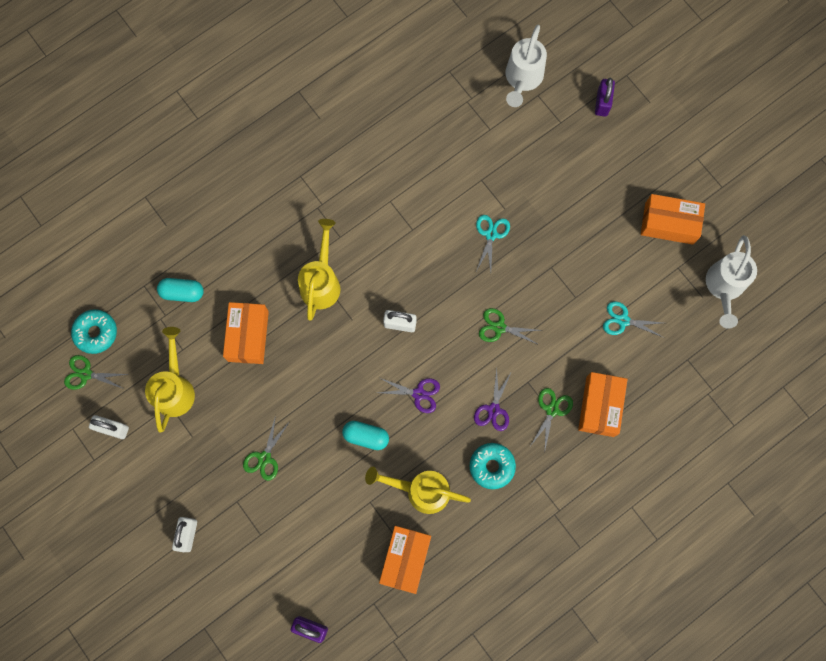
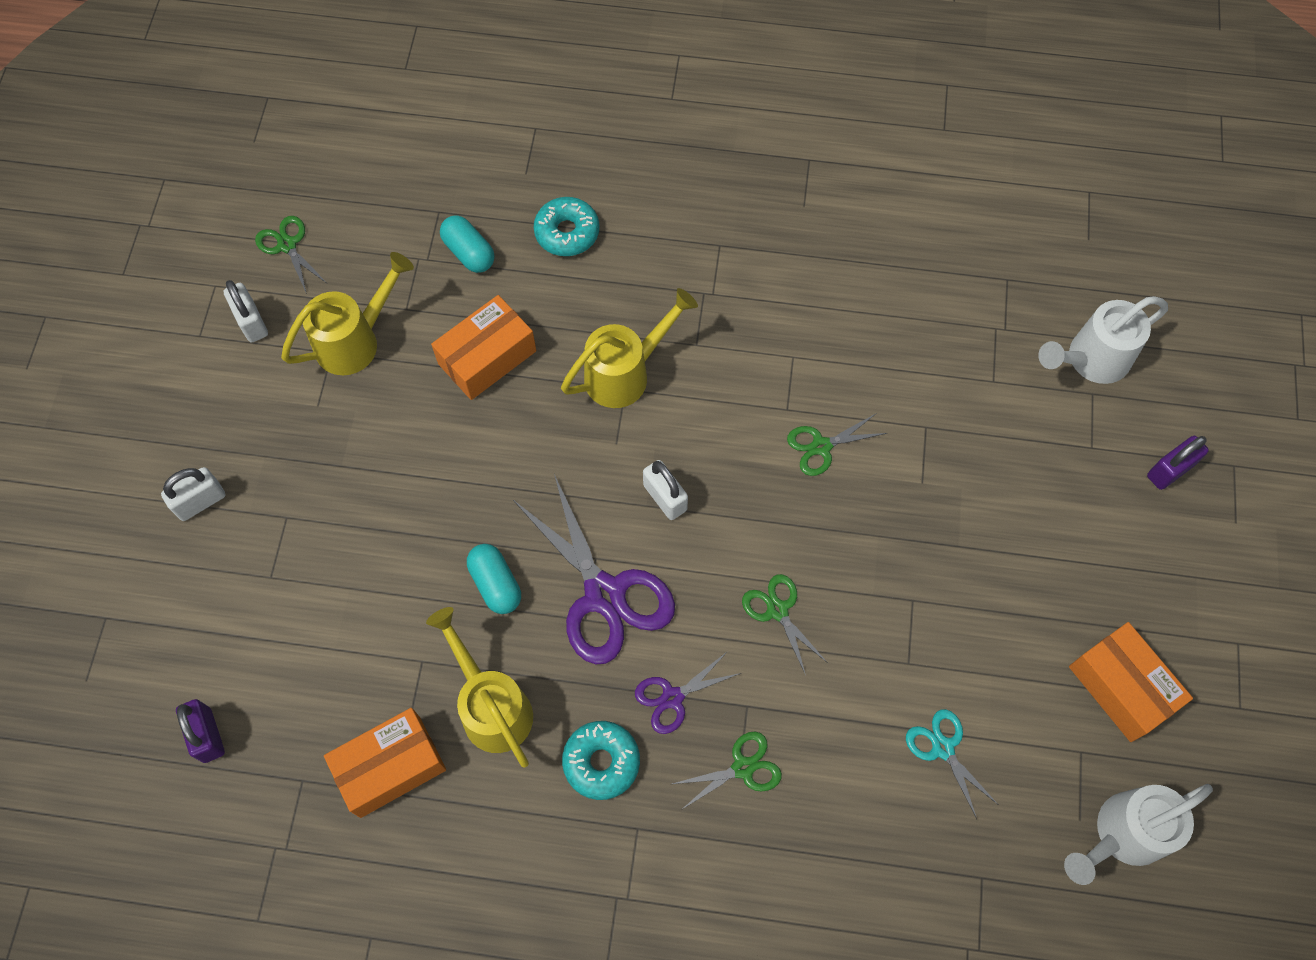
camera: 45 degrees right, 10 degrees down
(96, 333) = (341, 215): turquoise donut -> turquoise donut (567, 232)
(264, 458) = (364, 499): green scissors -> green scissors (821, 446)
(418, 394) = (604, 594): purple scissors -> purple scissors, size x1.95
(491, 234) = (875, 497): turquoise scissors -> none
(599, 406) = (807, 823): orange box -> none

